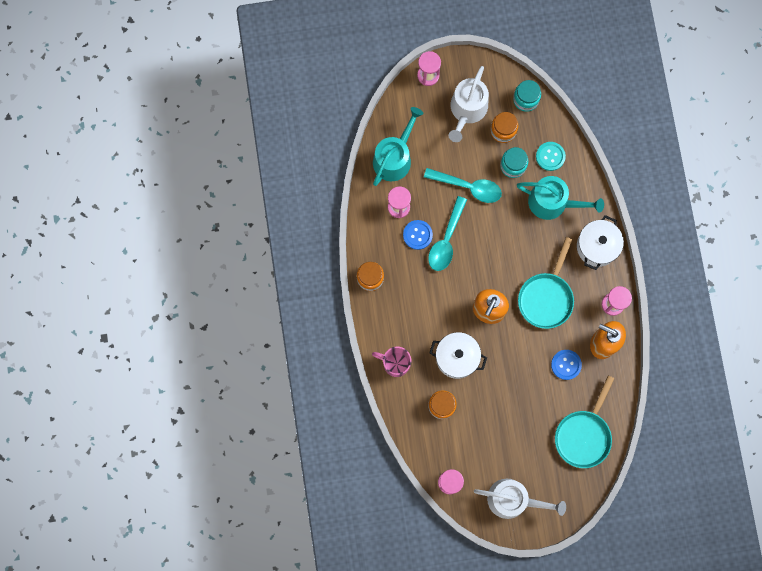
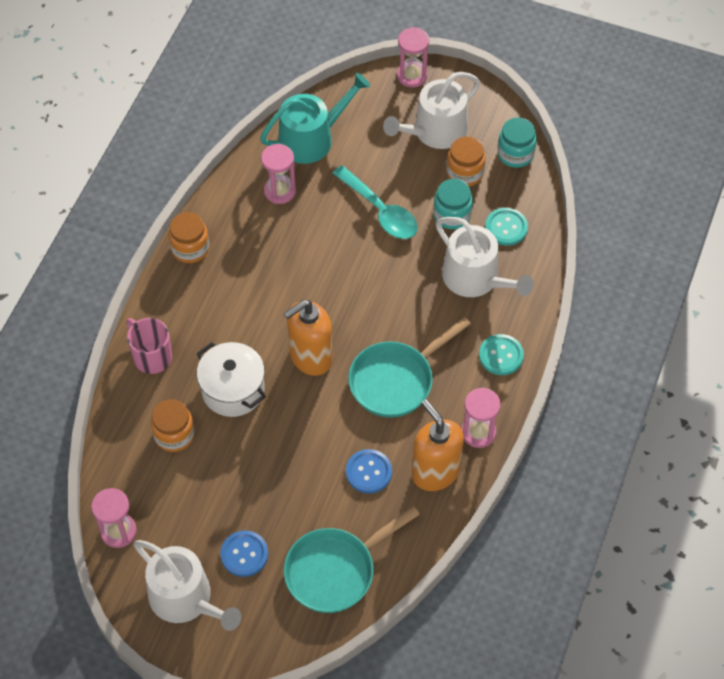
camera: 30 degrees right, 20 degrees down
(417, 235) = (281, 231): blue button -> blue button (244, 554)
(446, 240) = (313, 254): turquoise spoon -> none
(553, 202) = (476, 279): turquoise watering can -> white watering can
(597, 246) = (501, 355): white pot -> turquoise button

